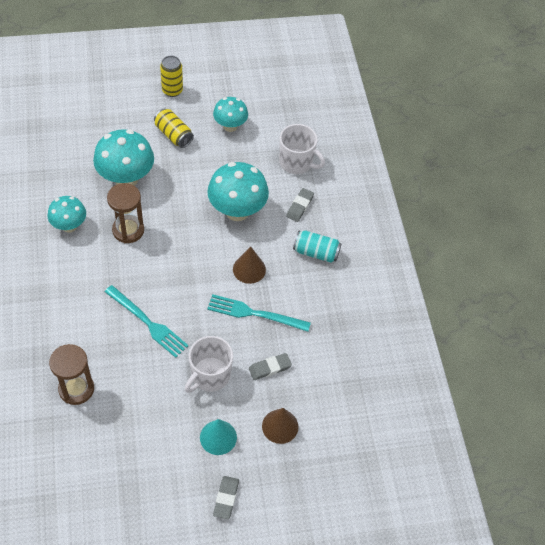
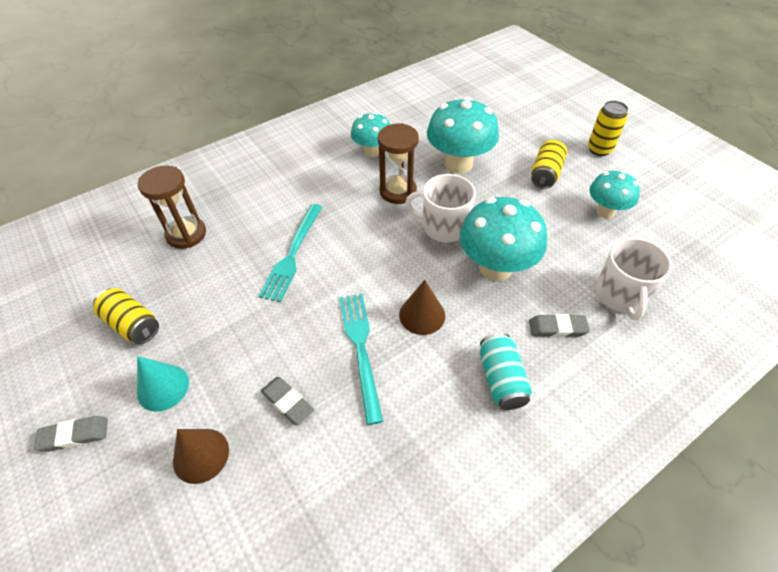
camera: 70 degrees right, 5 degrees down
(150, 446) = (132, 324): none -> yellow can
(210, 375) = (248, 340): white mug -> white mug (443, 227)

